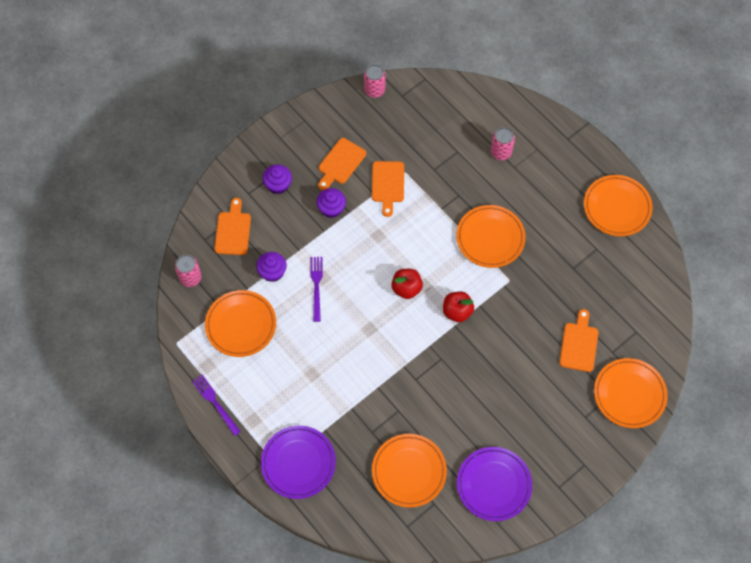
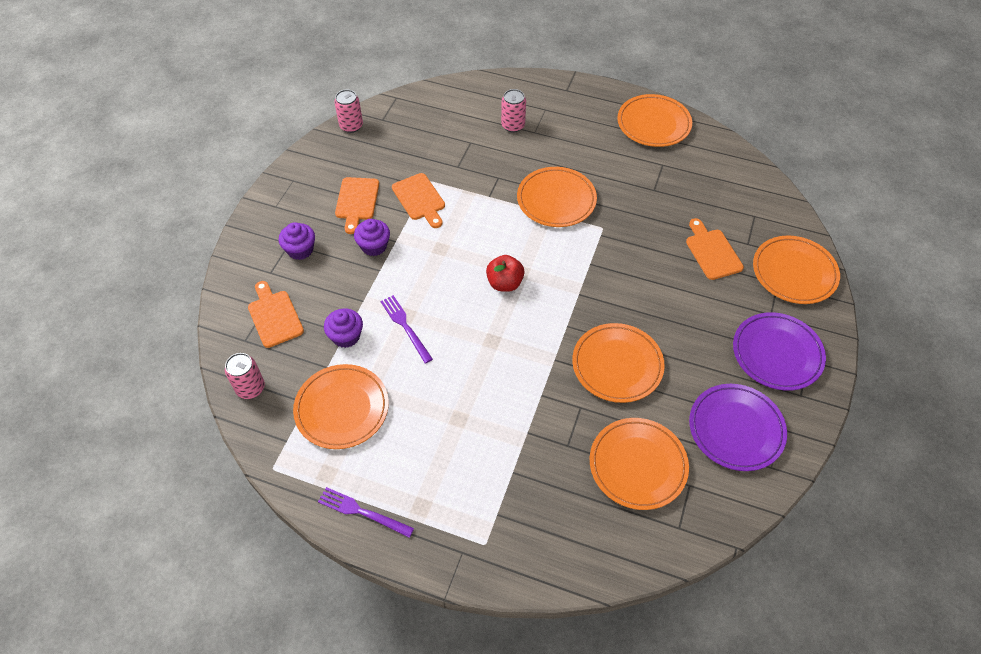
camera: 30 degrees left, 10 degrees down
(298, 463) = (507, 526): purple plate -> purple plate (777, 354)
(444, 394) = (617, 365): none -> orange plate
(457, 311) = (572, 280): red apple -> none

